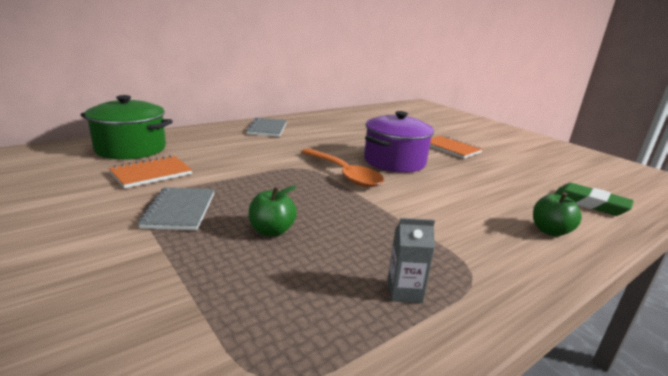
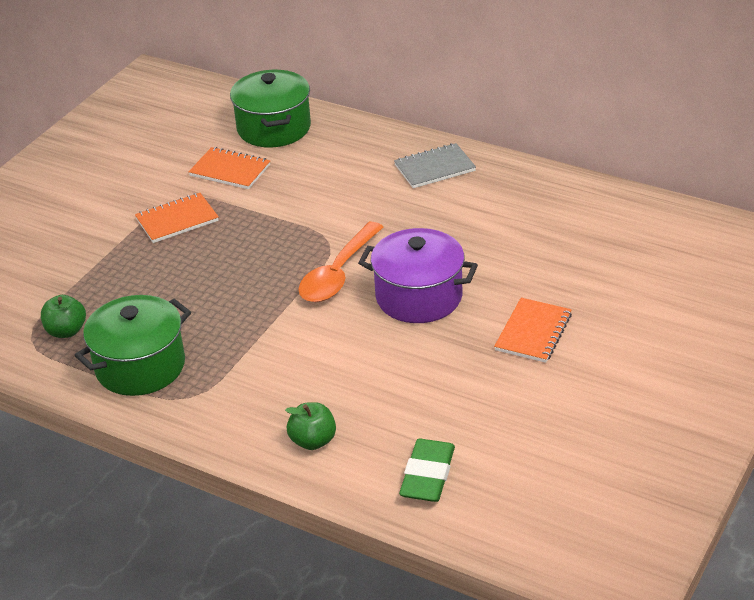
camera: 70 degrees right, 15 degrees up
(179, 210) = (177, 220): grey notebook -> orange notebook
(272, 231) = (180, 277): green apple -> green apple (66, 331)
(404, 292) = (140, 366): grey carton -> green pot

